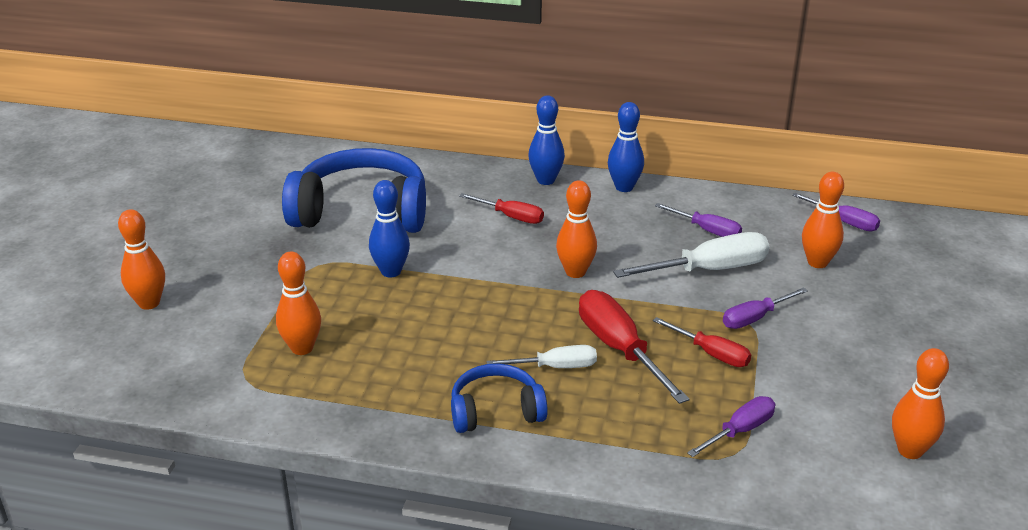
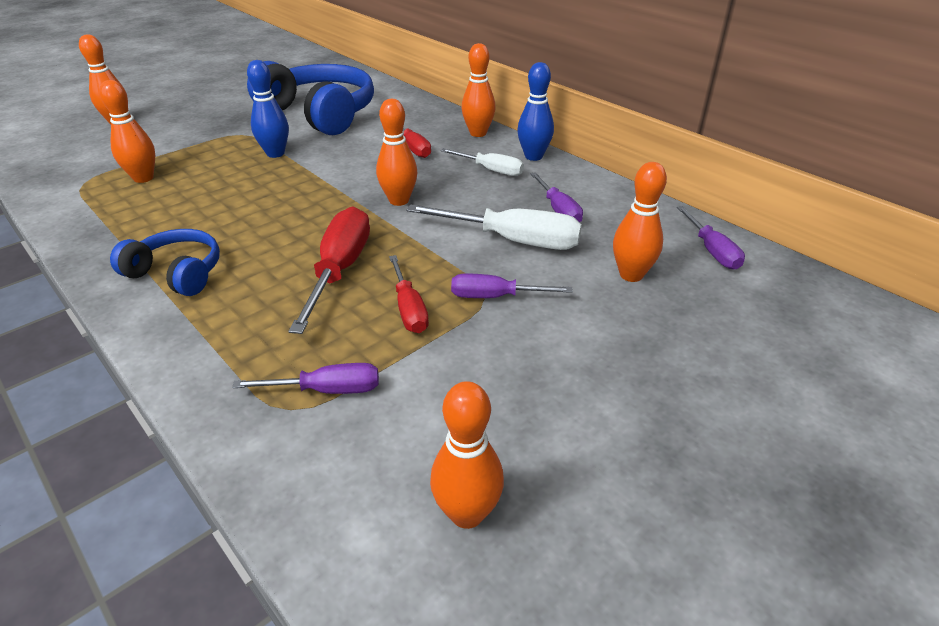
camera: 35 degrees right, 5 degrees up
(546, 180) = (478, 133): blue bowling pin -> orange bowling pin
(555, 367) = (270, 261): white screwdriver -> white screwdriver (491, 170)

